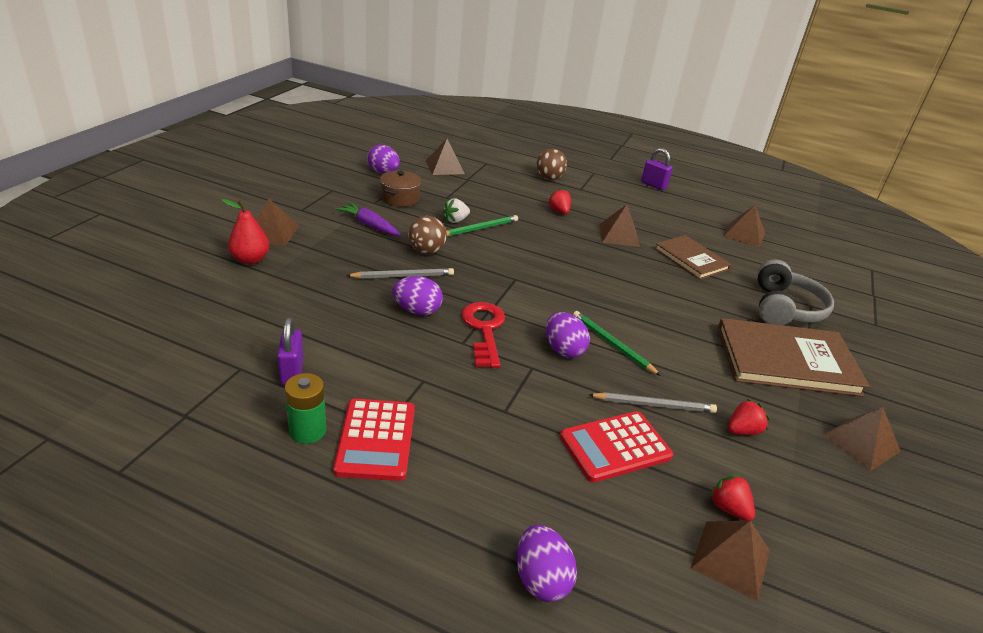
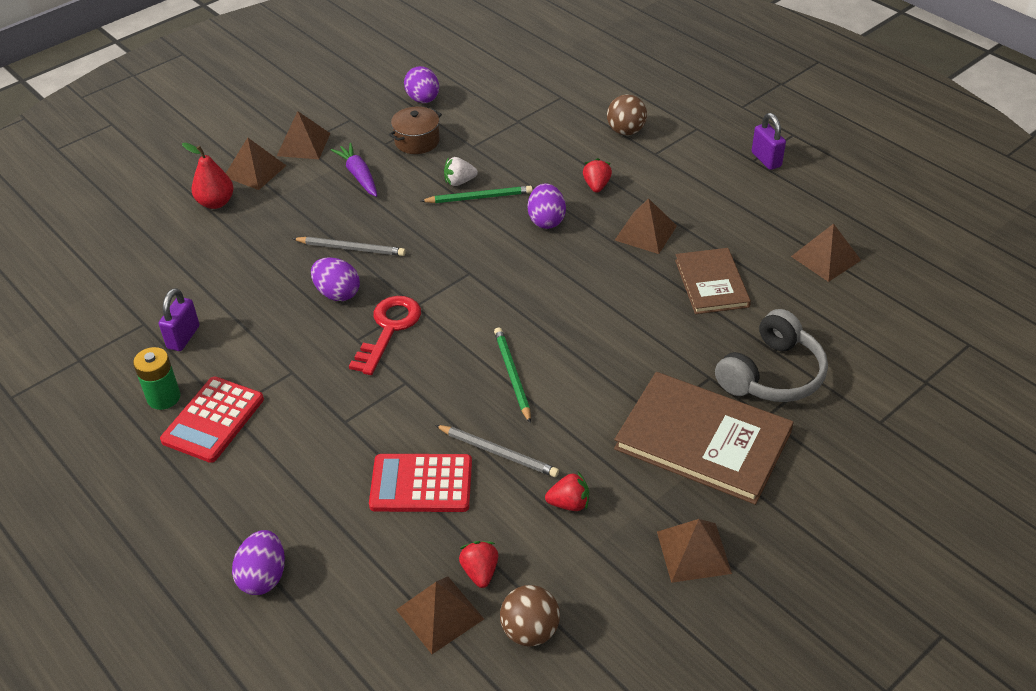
camera: 30 degrees right, 10 degrees up
(426, 251) = (397, 220): brown ball -> brown ball (530, 631)
(445, 167) = (503, 98): brown pyramid -> brown pyramid (303, 144)
(563, 350) = (453, 370): purple egg -> purple egg (546, 220)

